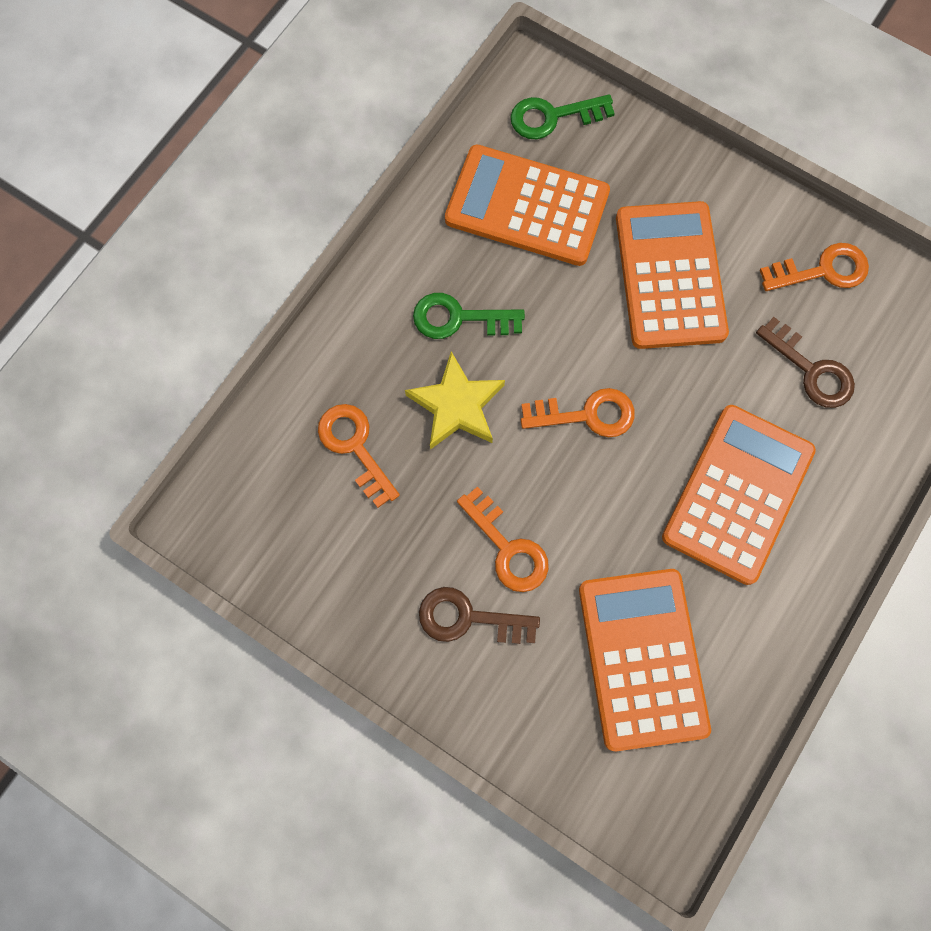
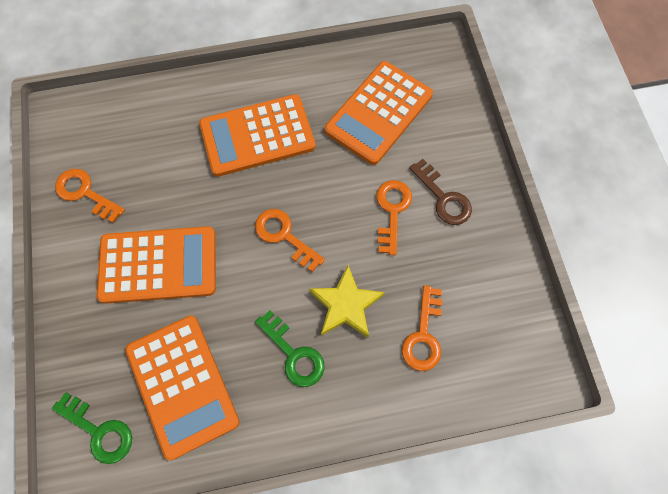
camera: 135 degrees left, 5 degrees down
(670, 275) = (158, 265): orange calculator -> orange calculator turned 135 degrees counterclockwise
(811, 370) = (155, 155): brown key -> none

